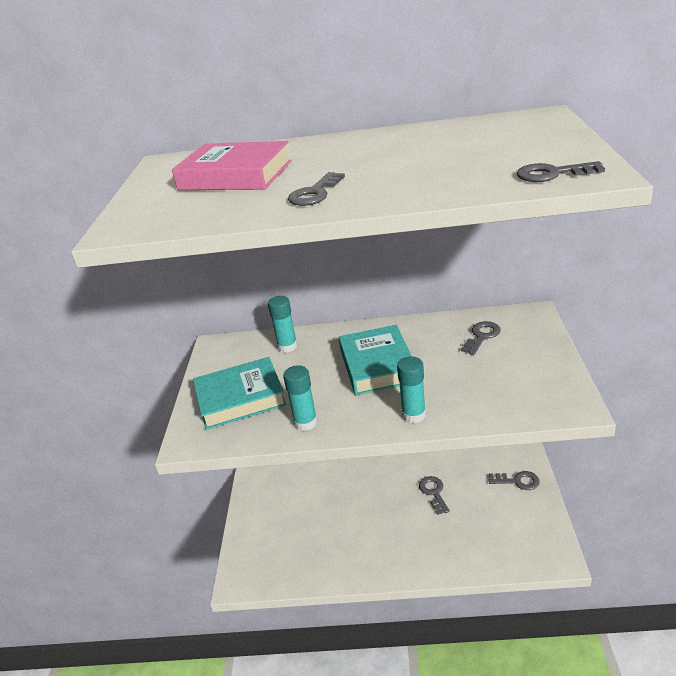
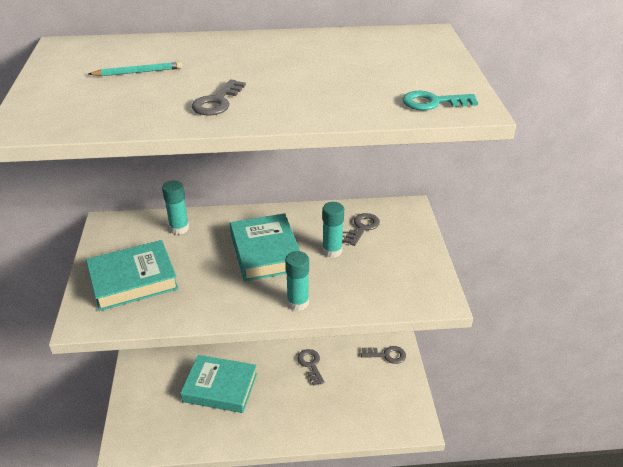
camera: 10 degrees left, 5 degrees up
(235, 175) = (138, 72): pink book -> turquoise pencil
(305, 422) = (197, 307): turquoise glue stick -> turquoise glue stick (332, 251)
(337, 517) = (220, 387): none -> turquoise book
(552, 174) = (433, 102): grey key -> turquoise key

